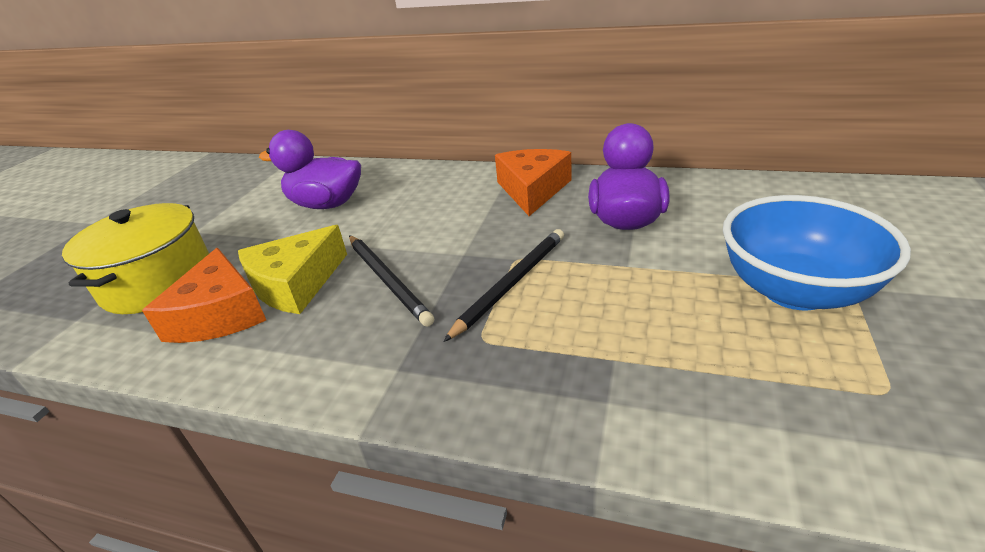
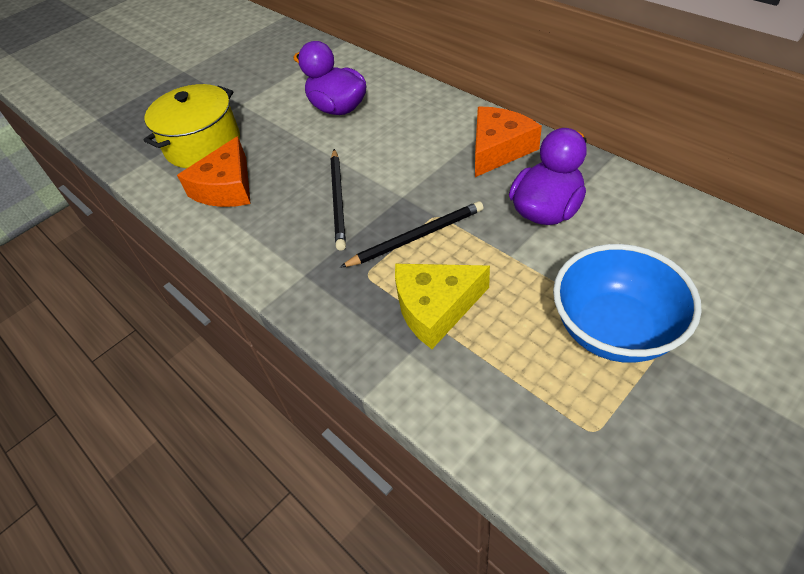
camera: 30 degrees right, 15 degrees up
(296, 284) = (281, 180): yellow cheese -> yellow cheese (435, 307)

